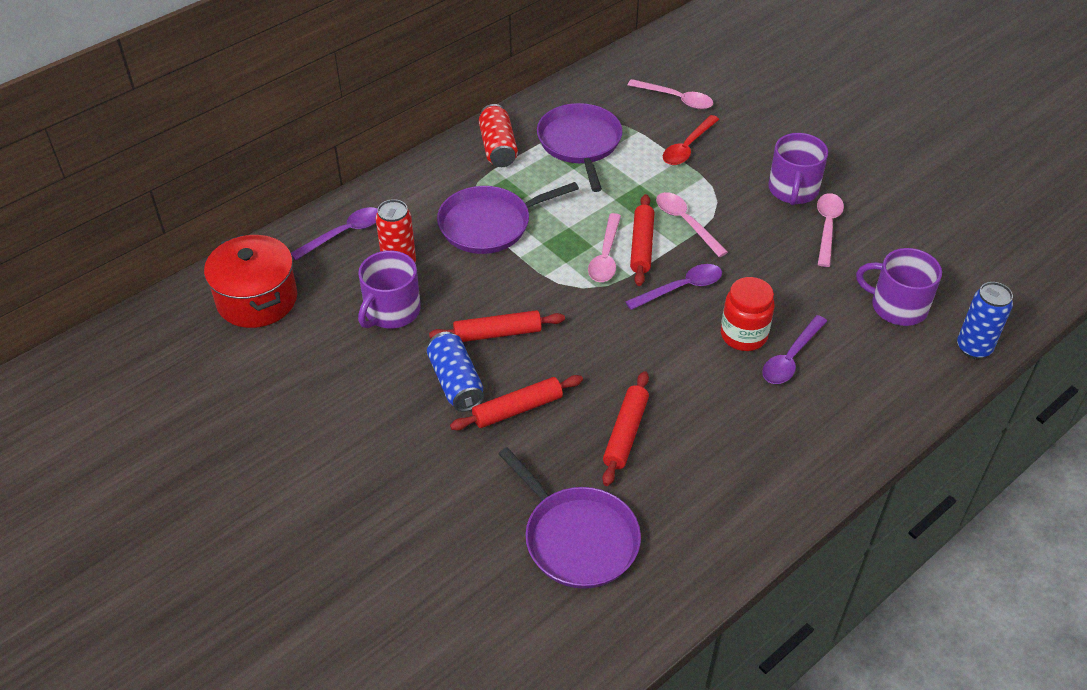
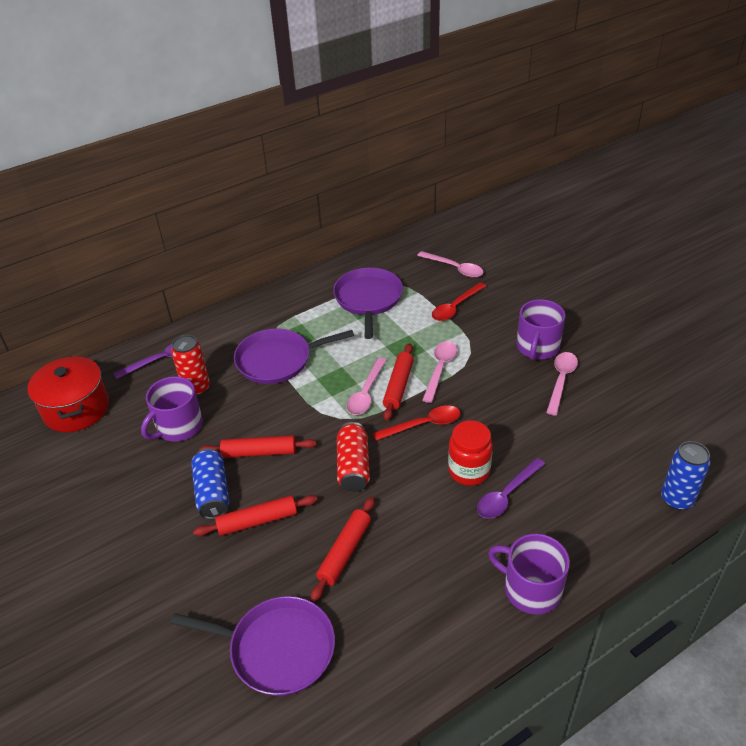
camera: 10 degrees right, 5 degrees down
(498, 147) = (302, 299): red can -> red can (353, 466)
(577, 538) = (277, 649): purple pan -> purple pan turned 45 degrees counterclockwise
(681, 288) = (423, 425): purple spoon -> red spoon
(686, 223) = (440, 369): pink spoon -> pink spoon turned 45 degrees clockwise
(897, 306) = (612, 455): purple mug -> purple mug (531, 589)

